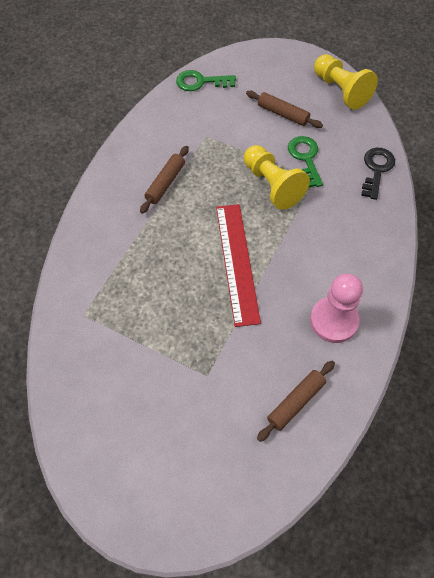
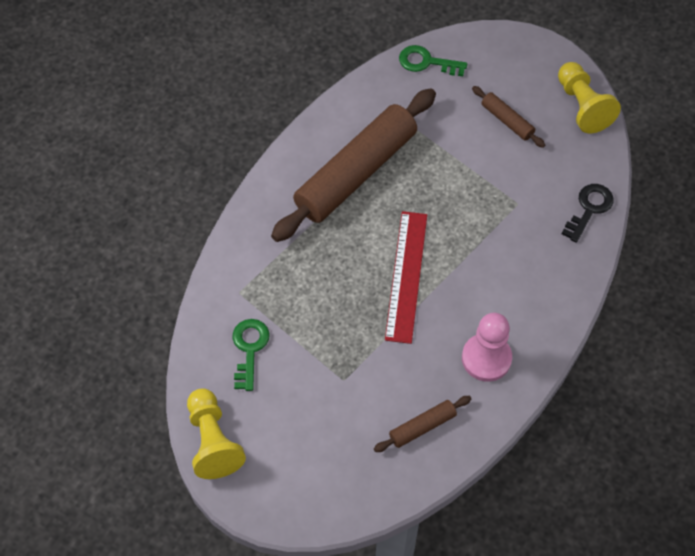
camera: 15 degrees right, 0 degrees up
(165, 183) = (356, 173): brown rolling pin -> brown rolling pin, size x2.33
(272, 185) = (469, 201): yellow pawn -> yellow pawn (213, 441)
(305, 158) = (515, 178): green key -> green key (249, 349)

